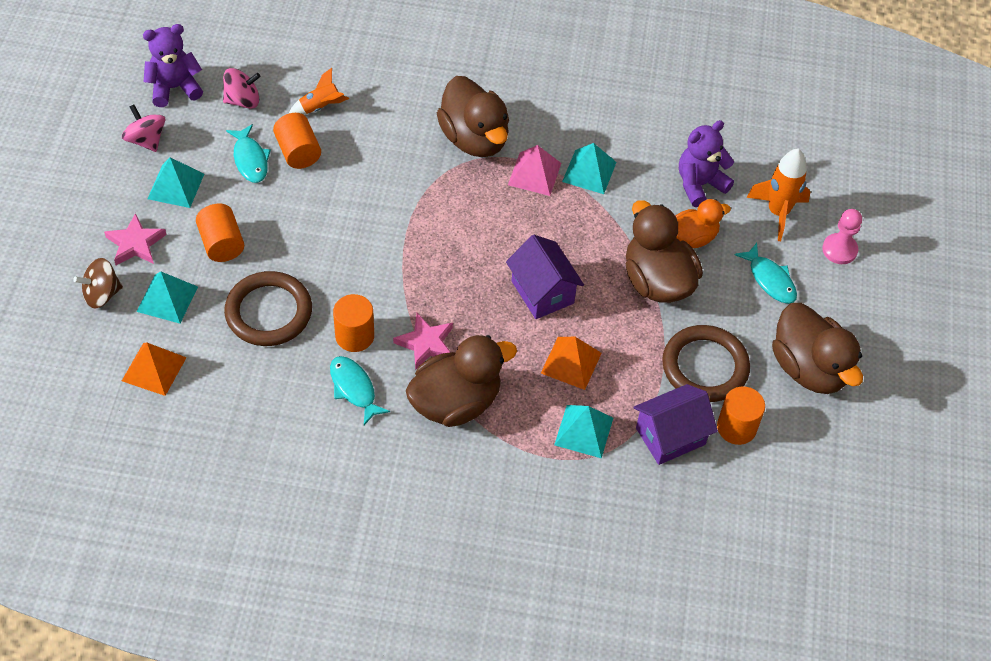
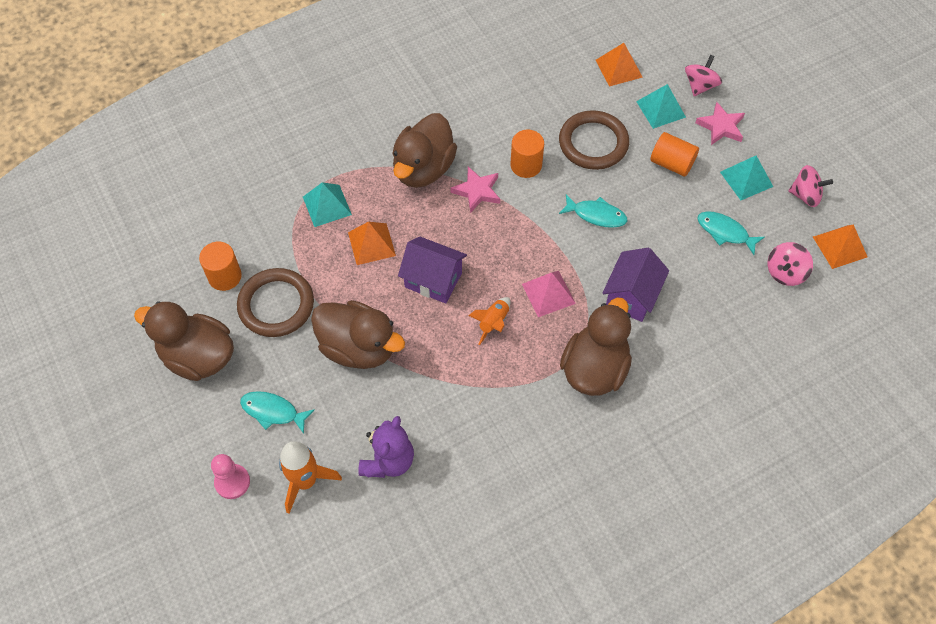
camera: 145 degrees right, 5 degrees up
(102, 294) = (700, 86): brown spinning top -> pink spinning top
(174, 88) = (840, 246): purple teddy bear -> orange pyramid
(298, 152) = (702, 262): orange cylinder -> none
(320, 107) = (729, 309): orange rocket -> orange rocket (493, 323)
(354, 388) = (493, 135): turquoise fish -> turquoise fish (596, 215)
(474, 139) = (594, 368): brown duck -> brown duck turned 90 degrees clockwise
(534, 174) = (522, 371): pink pyramid -> pink pyramid (548, 293)
(589, 172) = (483, 405): turquoise pyramid -> none
(670, 436) = (266, 240): purple house -> purple house (631, 296)
(693, 237) = (358, 406): orange duck -> none

